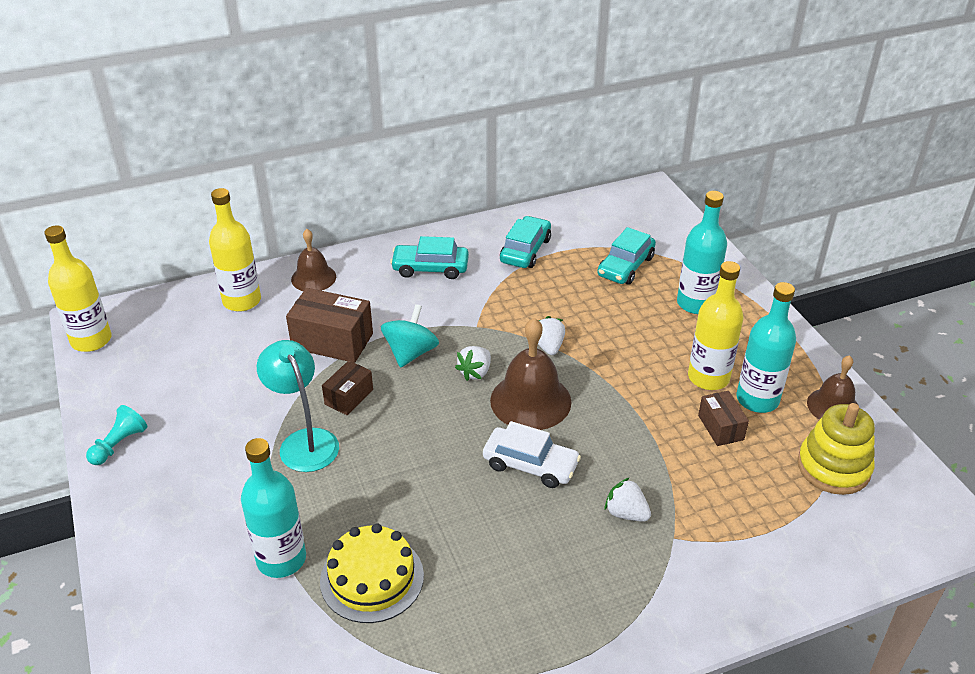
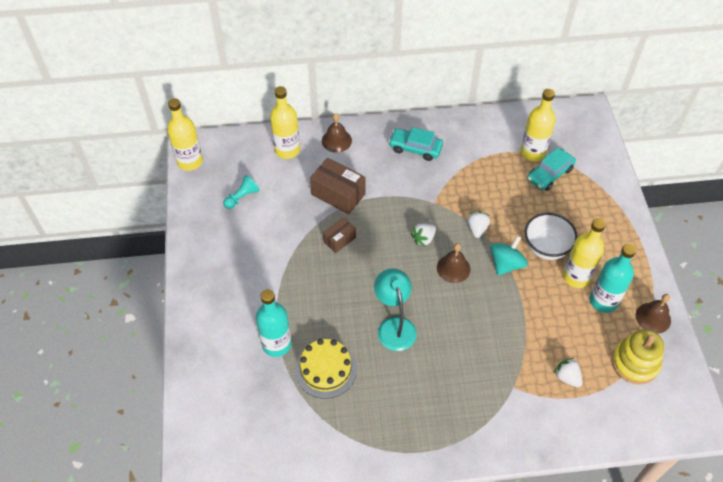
camera: 15 degrees right, 15 degrees up
(119, 444) = (196, 243): turquoise pawn -> turquoise pawn (242, 197)
(304, 441) = (305, 266): turquoise lamp -> turquoise lamp (394, 326)
(410, 353) = (386, 214): turquoise spinning top -> turquoise spinning top (506, 264)
(525, 250) = (484, 146): turquoise car -> none
(530, 401) = (453, 268): brown bell -> brown bell, size x0.63
(530, 465) = (440, 315): white car -> none
(593, 246) = (532, 152): none -> yellow bottle
(626, 513) = (489, 363): white strawberry -> white strawberry (567, 377)
(653, 351) = (546, 248): none -> white bowl
(695, 303) = (588, 215): turquoise bottle -> none
(720, 427) = (571, 316): brown box -> none

